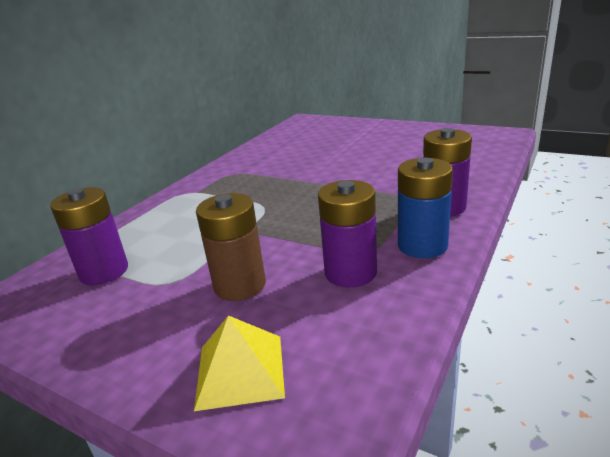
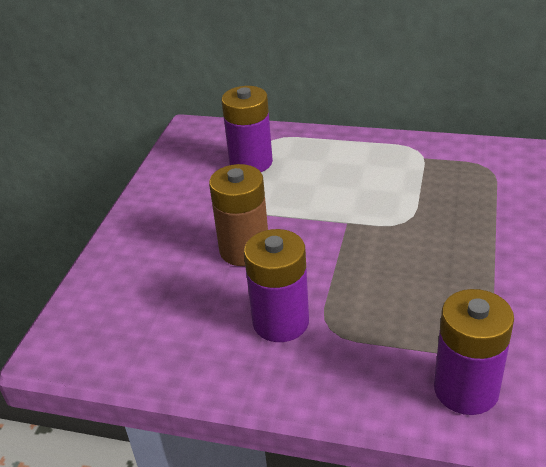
camera: 75 degrees right, 10 degrees up
(240, 371) = (135, 284): yellow pyramid -> none
(422, 245) = (351, 375): blue battery -> none

